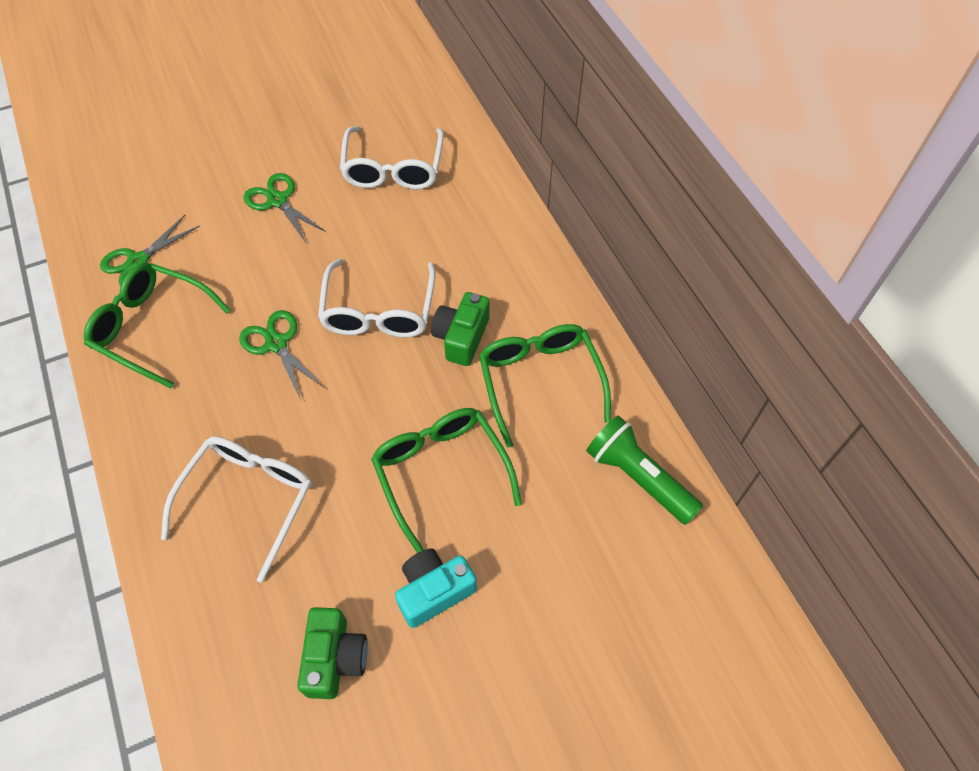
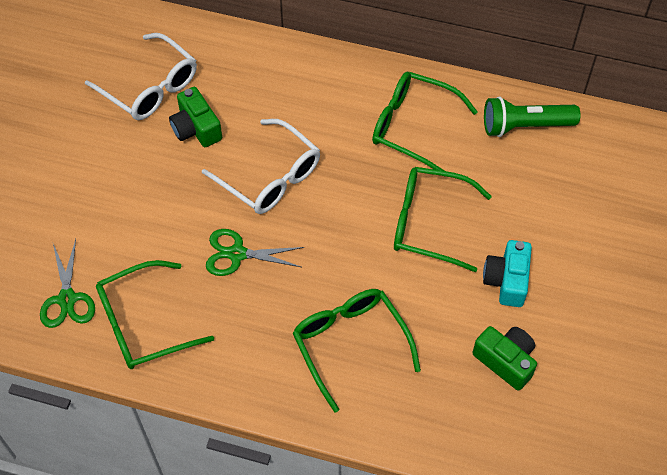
camera: 50 degrees left, 0 degrees up
(248, 500) = (350, 344): white glasses -> green glasses
(278, 201) = (103, 175): green scissors -> none
(461, 337) = (338, 145): green camera -> green camera (196, 128)

